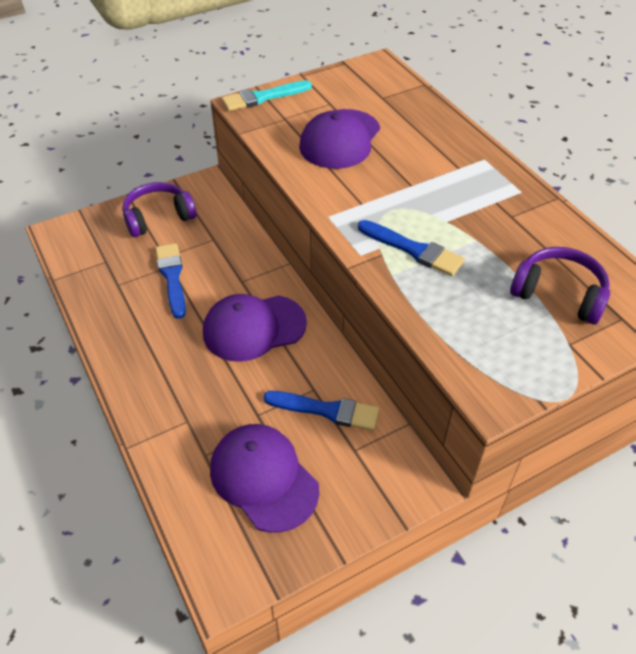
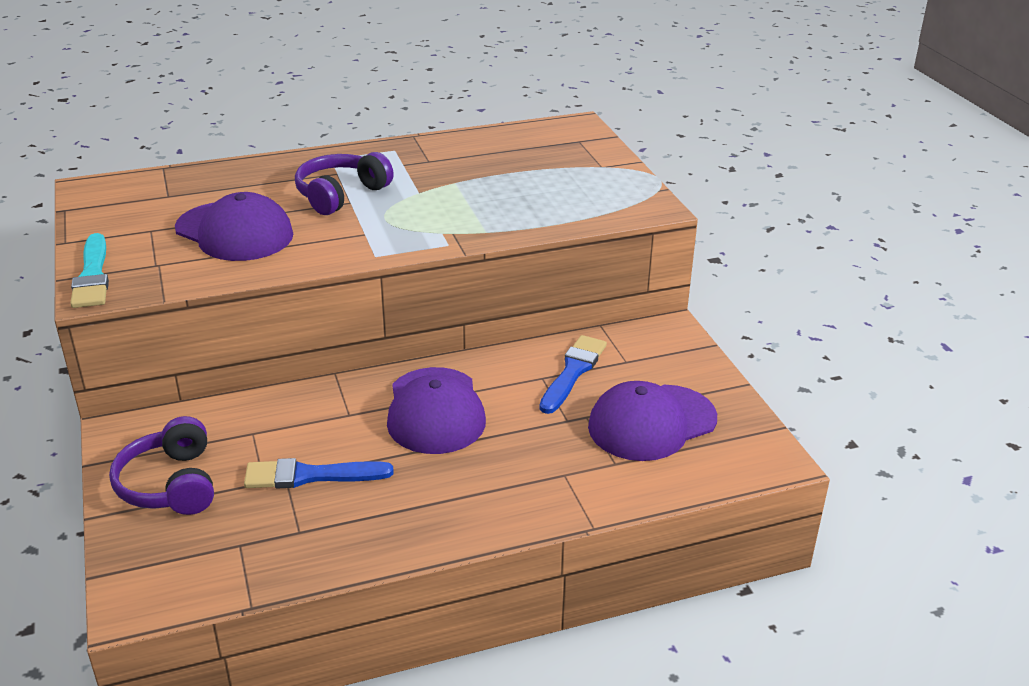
camera: 80 degrees left, 15 degrees down
(413, 250) = (454, 215): blue brush -> none
(559, 294) = (542, 159): purple headphones -> purple headphones (341, 195)

